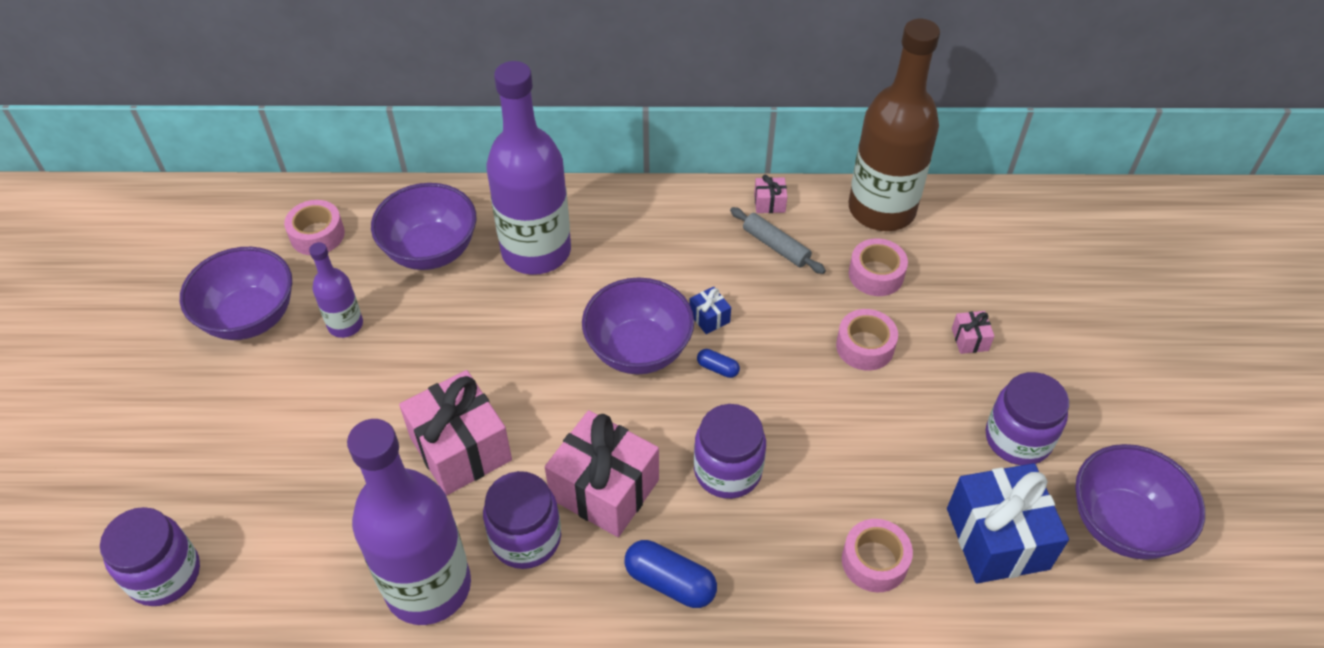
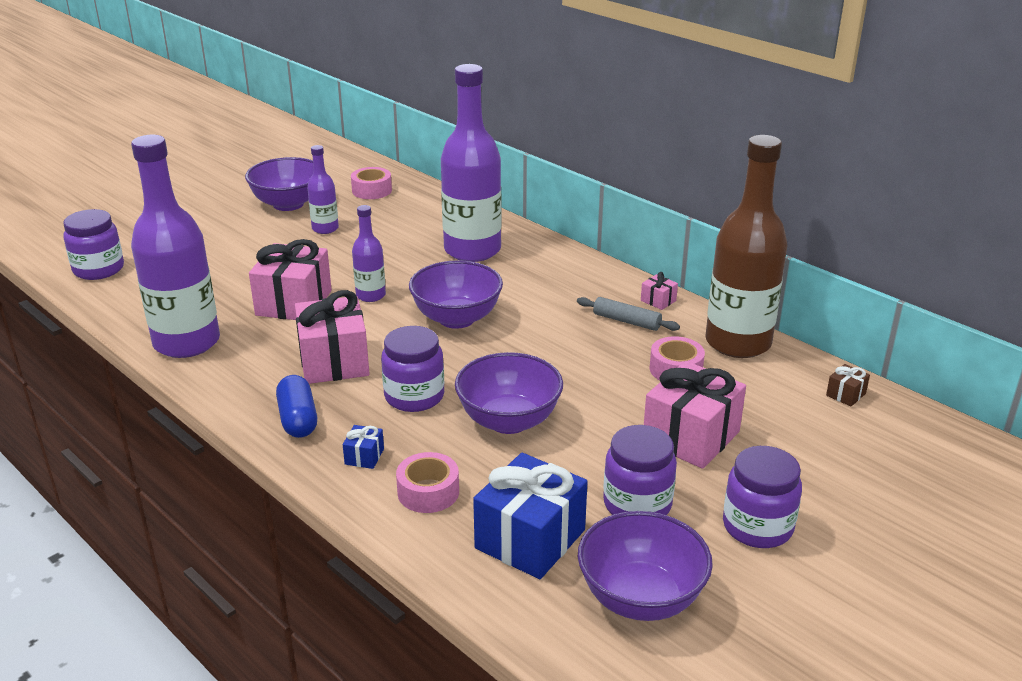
camera: 45 degrees right, 20 degrees down
(431, 251) = (416, 223): purple bowl -> purple bowl (509, 421)
(522, 381) = (371, 295): none -> purple bottle
(526, 538) = (261, 354): purple jar -> purple jar (757, 527)
(709, 317) = (524, 328): blue gift -> blue gift (364, 456)
(717, 368) = (489, 352): blue capsule -> none
(776, 246) = (626, 321): grey rolling pin -> grey rolling pin turned 60 degrees counterclockwise
(865, 346) = (604, 396): pink tape -> none
(970, 339) = (691, 437): pink gift -> pink gift, size x2.34
(1009, 211) = (845, 394): none -> brown gift

